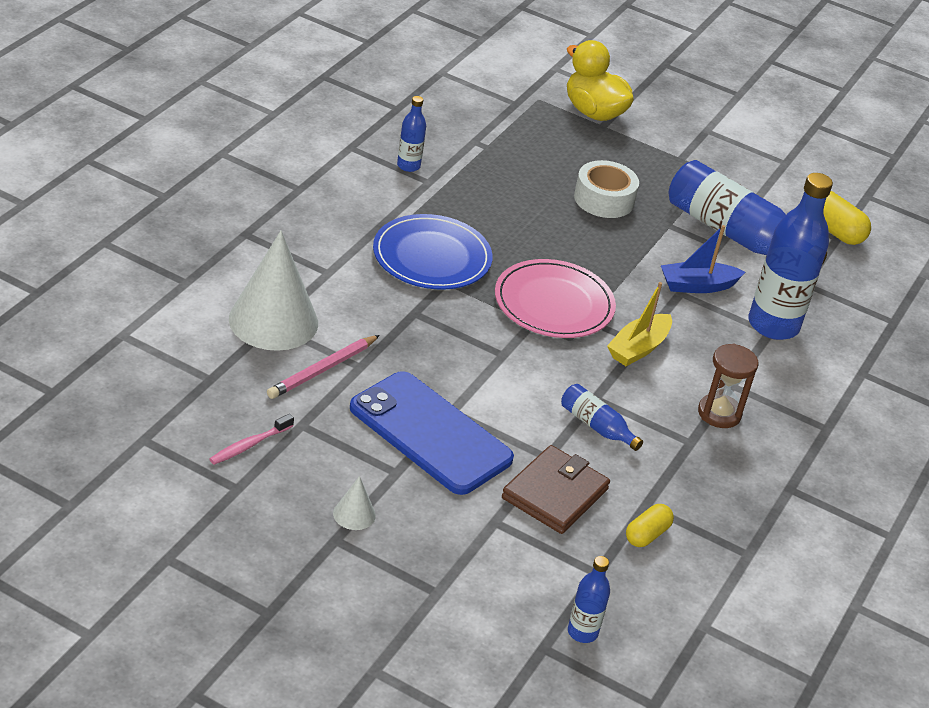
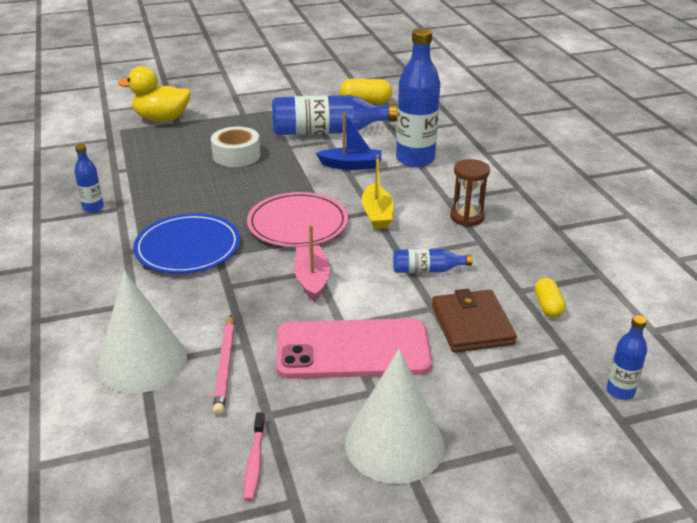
camera: 40 degrees left, 5 degrees down
(354, 514) = (394, 444): white cone -> white cone, size x2.33
(430, 433) = (353, 350): blue phone -> pink phone
(487, 358) = (312, 279): none -> pink boat
(697, 286) = (351, 165): blue boat -> blue boat turned 120 degrees counterclockwise

